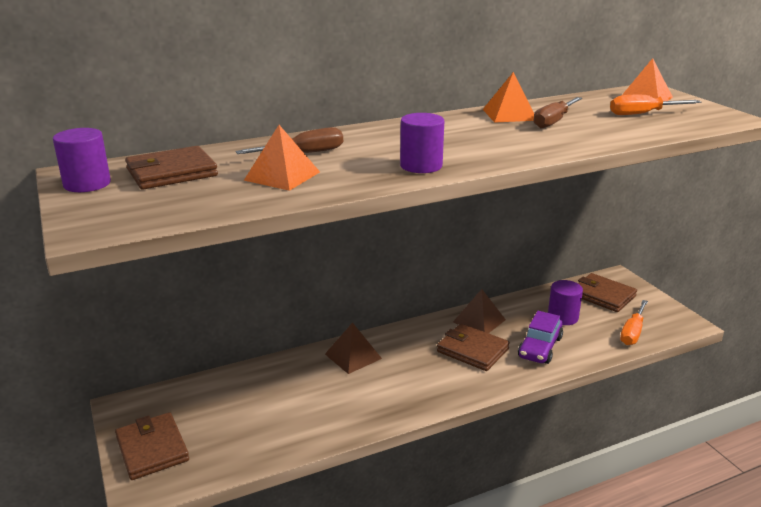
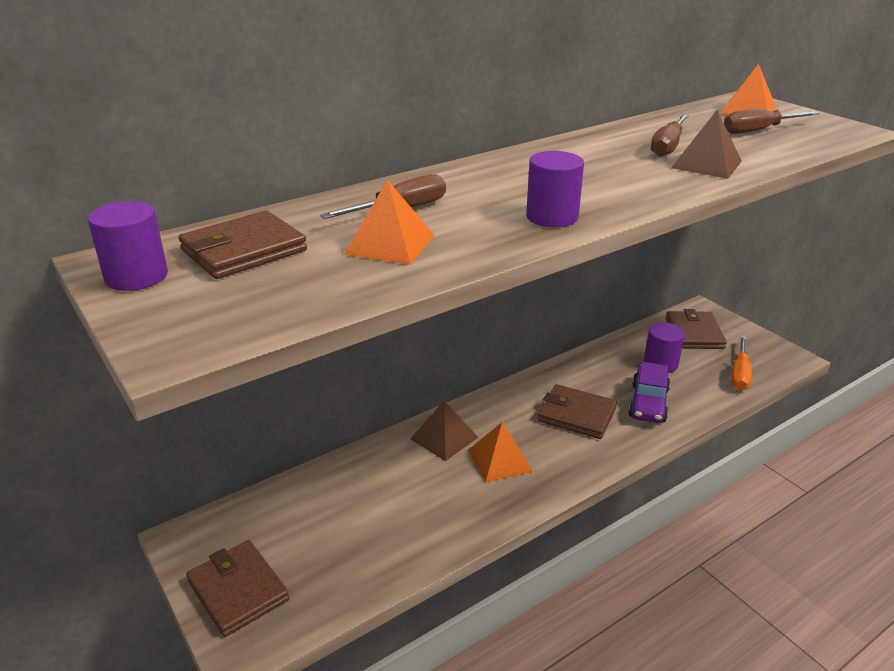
camera: 10 degrees left, 5 degrees up
(479, 321) = (572, 378): brown pyramid -> brown pyramid (706, 164)
(509, 114) = (613, 140): orange pyramid -> orange pyramid (500, 460)
(603, 295) = (694, 333): brown wallet -> brown wallet turned 60 degrees clockwise
(643, 114) = (759, 131): orange screwdriver -> brown screwdriver

